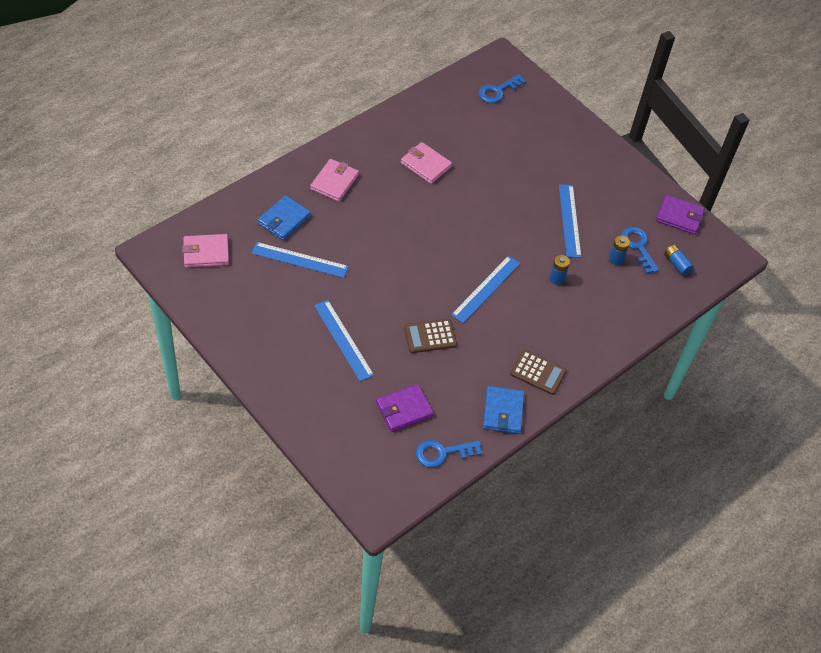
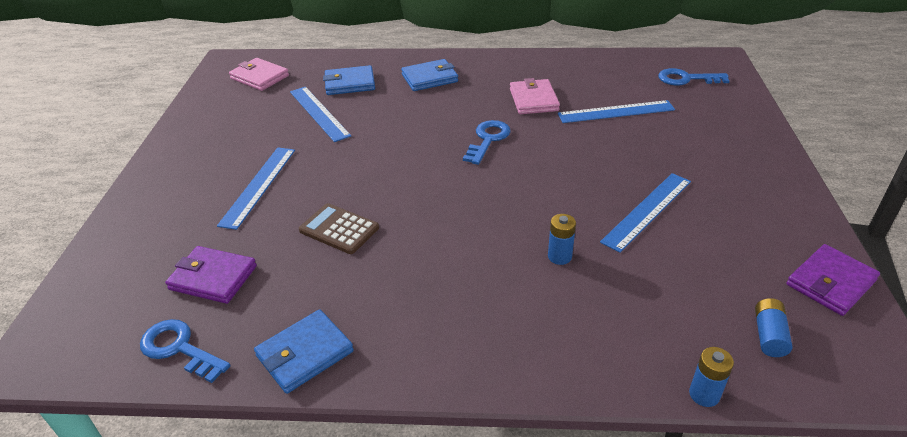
camera: 50 degrees right, 15 degrees down
(334, 182) = (429, 78): pink wallet -> blue wallet
(486, 289) = (459, 221): blue ruler -> blue ruler (616, 112)
(538, 372) = (405, 340): brown calculator -> none
(616, 259) = (670, 279): blue battery -> blue battery (704, 394)
(638, 247) = (722, 283): blue key -> blue key (488, 139)
(679, 216) = (830, 282): purple wallet -> purple wallet turned 75 degrees clockwise

